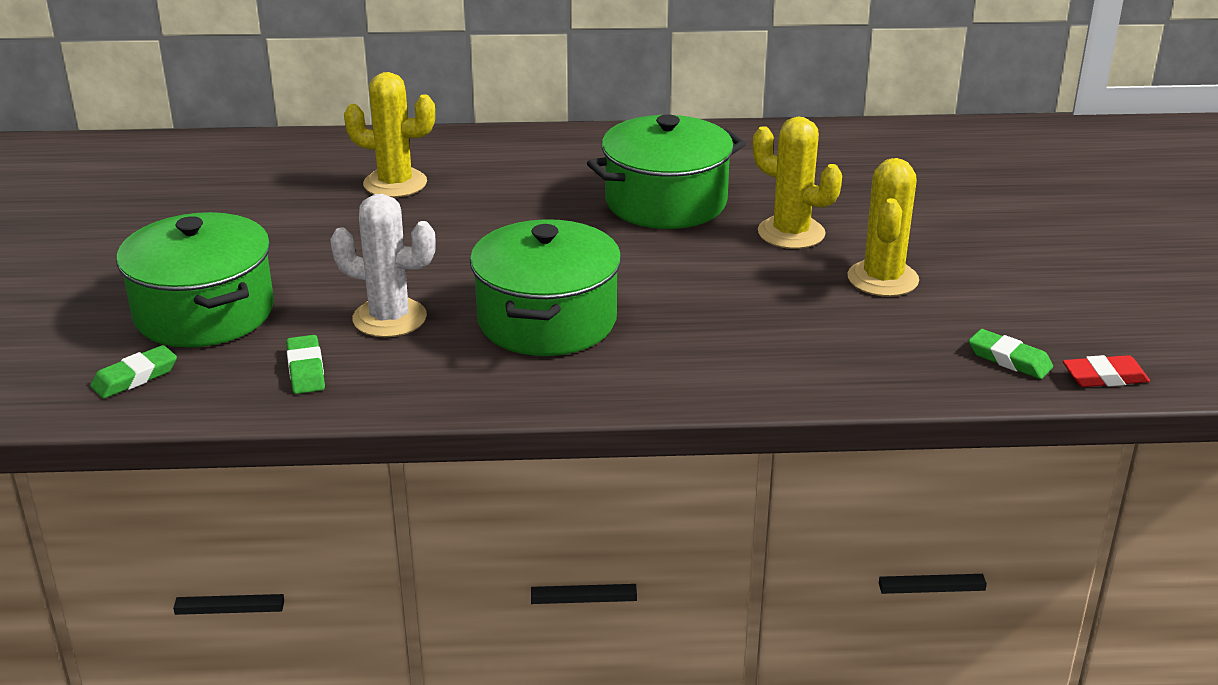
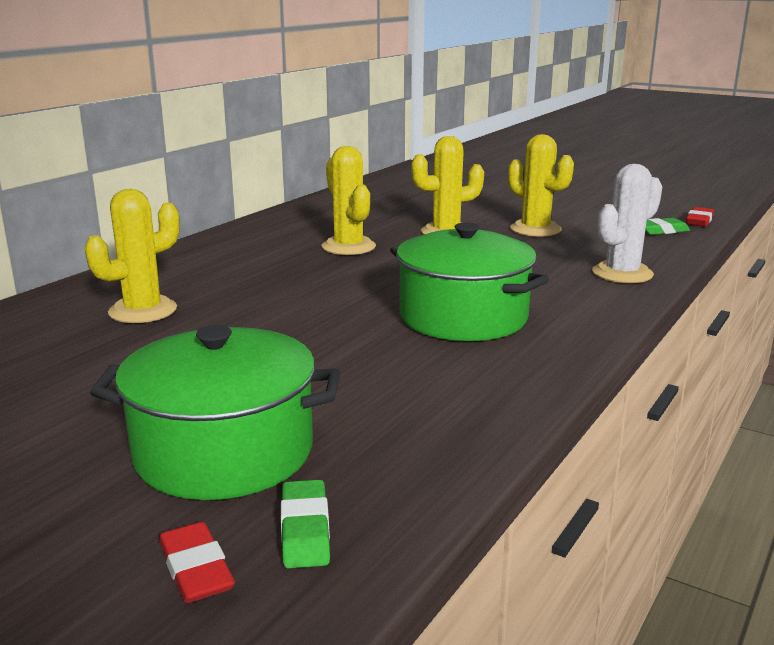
camera: 55 degrees left, 10 degrees down
(70, 359) = (196, 569): none -> red eraser
(306, 370) = (417, 427): green eraser -> none
(389, 318) = (375, 369): white cactus -> white cactus (622, 273)
(666, 202) = (348, 247): green pot -> yellow cactus

